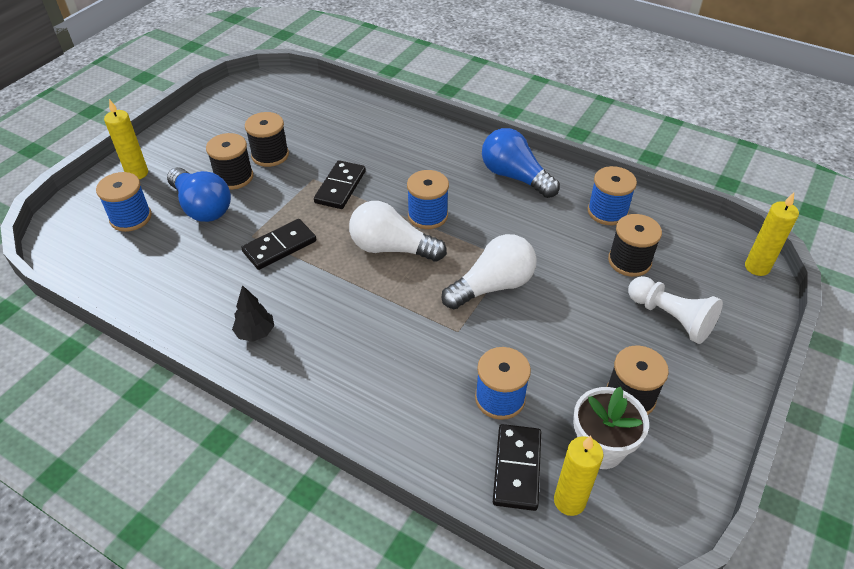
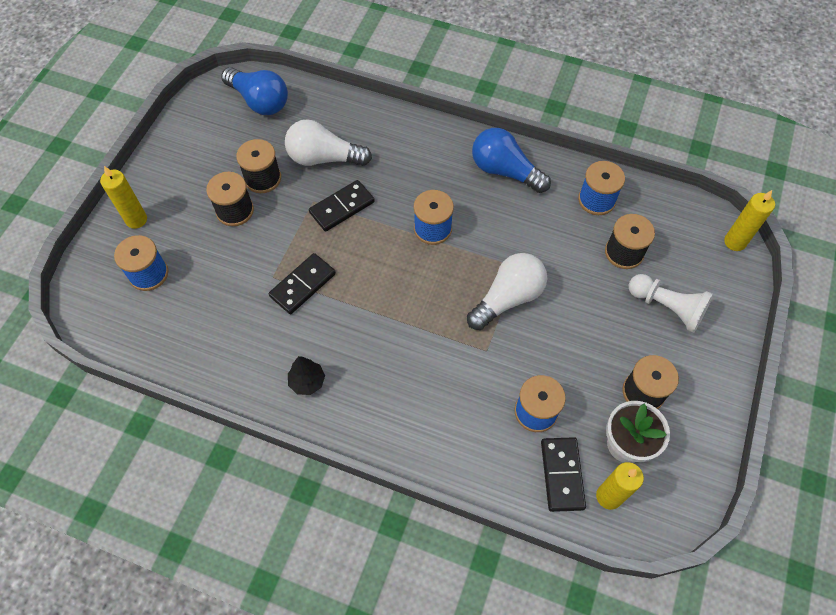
camera: 10 degrees left, 15 degrees up
(202, 207) = (214, 251): blue light bulb -> blue light bulb (259, 101)
(340, 187) = (342, 207): black domino -> black domino turned 45 degrees clockwise
(391, 248) = (408, 271): white light bulb -> white light bulb (324, 158)

